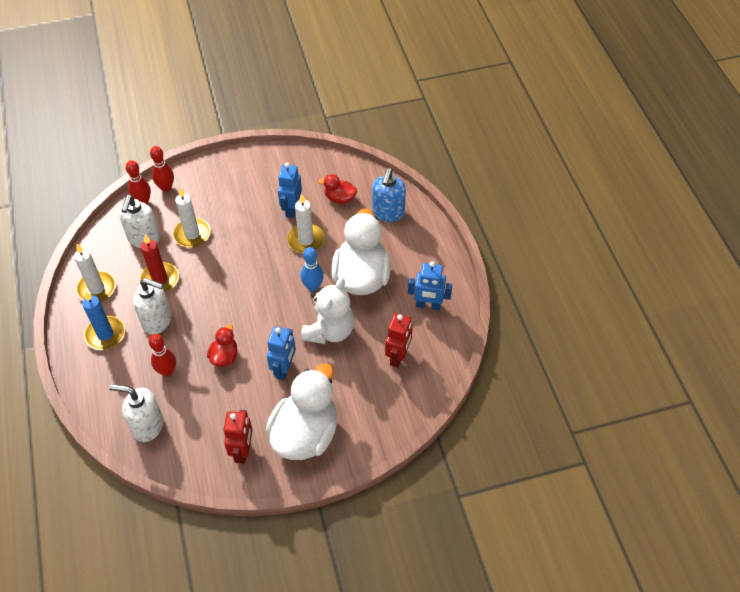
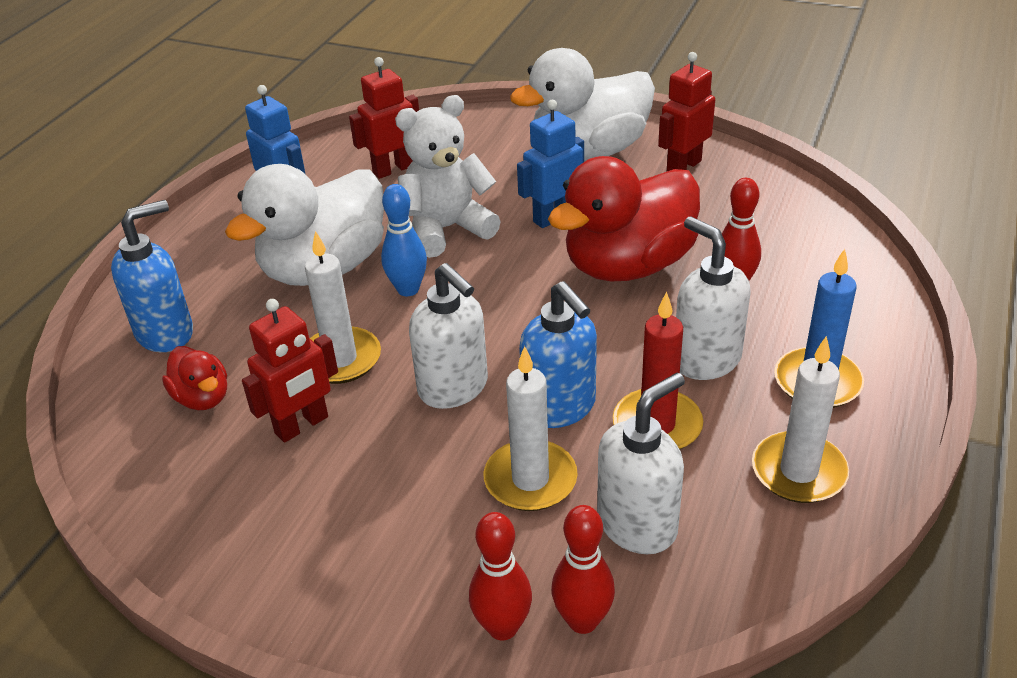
camera: 140 degrees left, 15 degrees down
(147, 426) = (805, 238): white soap dispenser -> white soap dispenser (454, 388)
(202, 267) = (560, 407): none -> blue soap dispenser
(224, 356) = (628, 265): red duck -> red duck, size x2.15
(291, 209) = (302, 425): blue robot -> red robot

